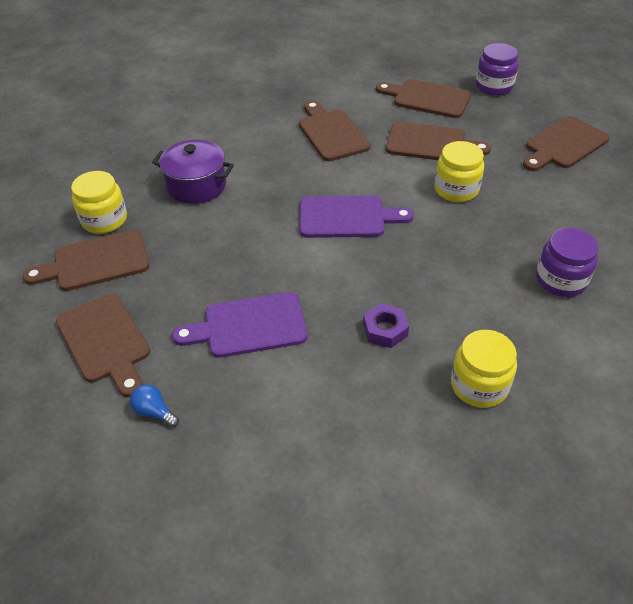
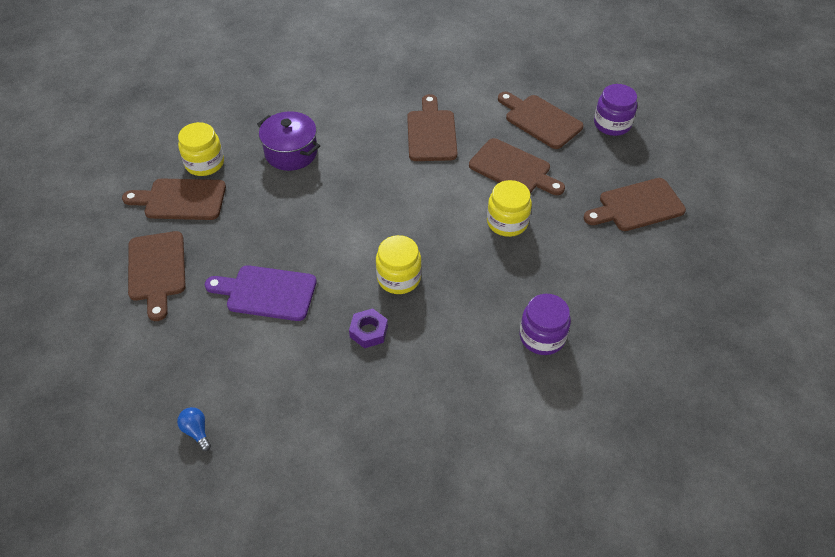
camera: 20 degrees right, 5 degrees up
(154, 412) = (164, 338): blue light bulb -> blue light bulb (197, 431)
(347, 217) = (397, 220): purple cutting board -> none
(479, 385) = (414, 403): yellow jar -> yellow jar (399, 278)

